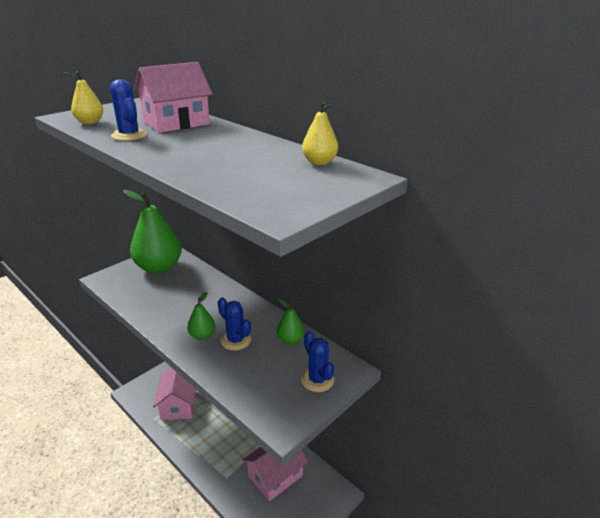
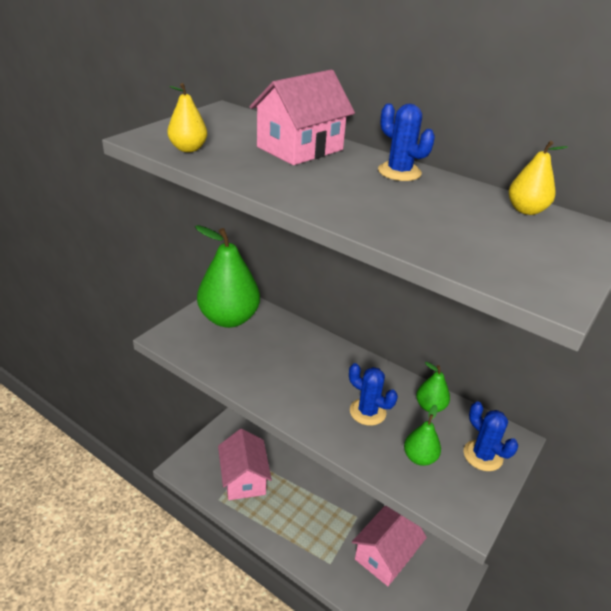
camera: 10 degrees left, 5 degrees up
(129, 135) = (259, 171): blue cactus -> blue cactus (399, 172)
(202, 335) = (325, 408): green pear -> green pear (419, 458)

